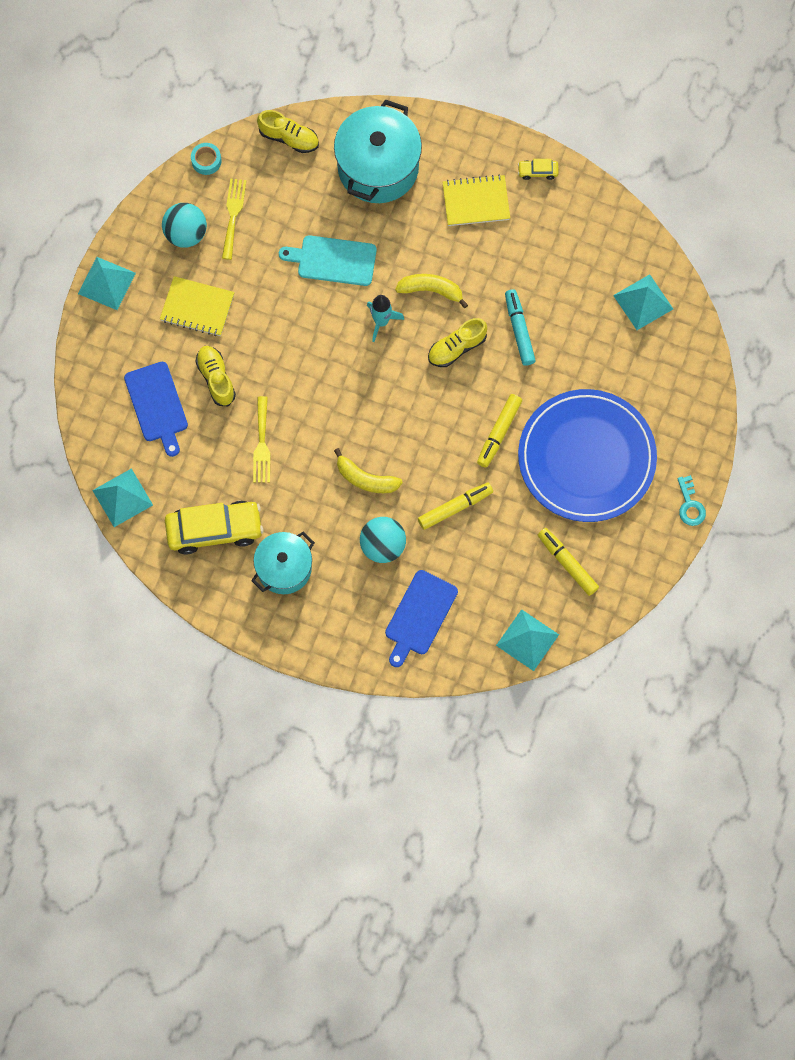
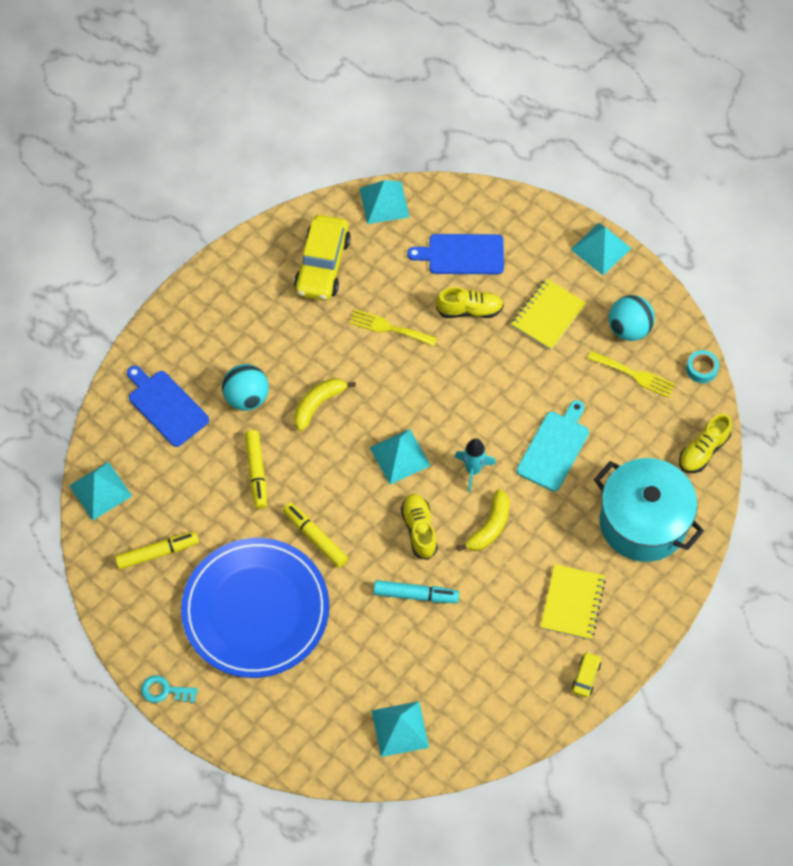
camera: 110 degrees right, 10 degrees down
(284, 568) = (261, 309): turquoise pot -> none
(391, 388) = (400, 456): none -> turquoise pyramid

